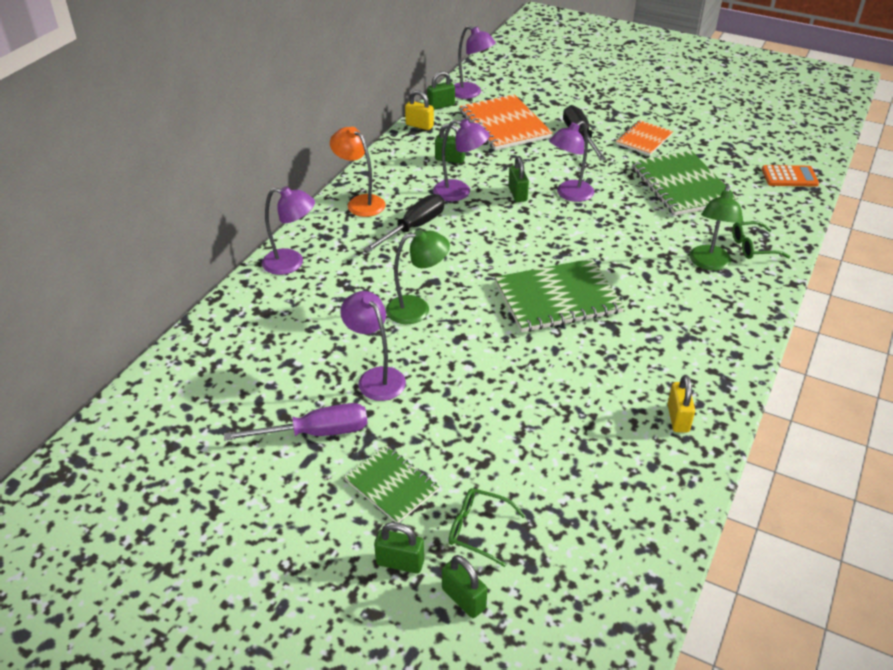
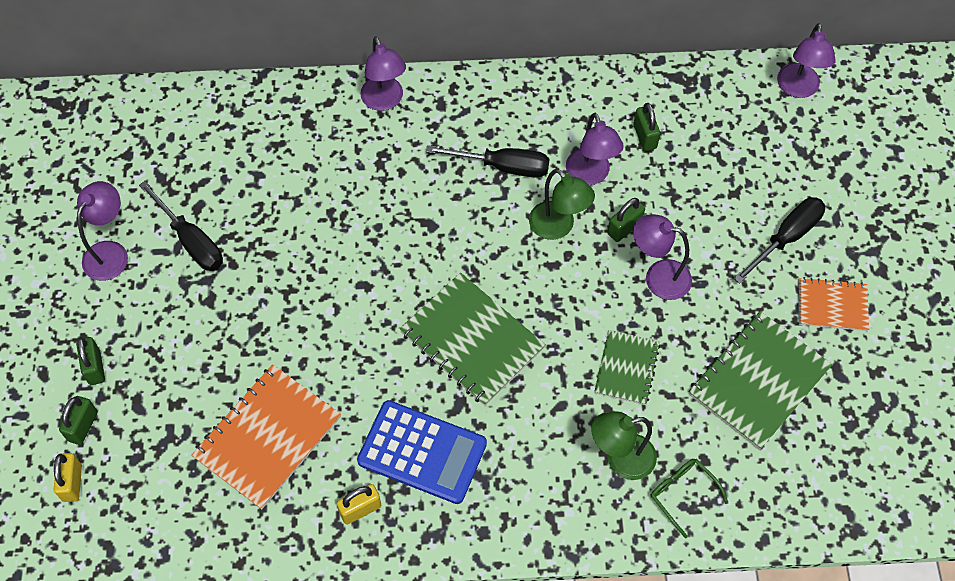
camera: 60 degrees right, 20 degrees up
(316, 433) = (191, 240): purple screwdriver -> black screwdriver
(360, 202) = (512, 101): orange lamp -> none
(376, 377) = (276, 248): purple lamp -> purple lamp (110, 252)
(391, 485) = (165, 323): green notebook -> green notebook (627, 368)
(417, 309) = (383, 232): green lamp -> green lamp (558, 227)
(419, 125) = (690, 76): yellow padlock -> yellow padlock (72, 483)
(441, 106) = (747, 74): green padlock -> none
(478, 529) = (152, 405): green glasses -> none
(504, 125) = (754, 153): orange notebook -> orange notebook (267, 437)
(643, 362) = (422, 452): none -> blue calculator
(789, 177) = (865, 492): orange calculator -> none

